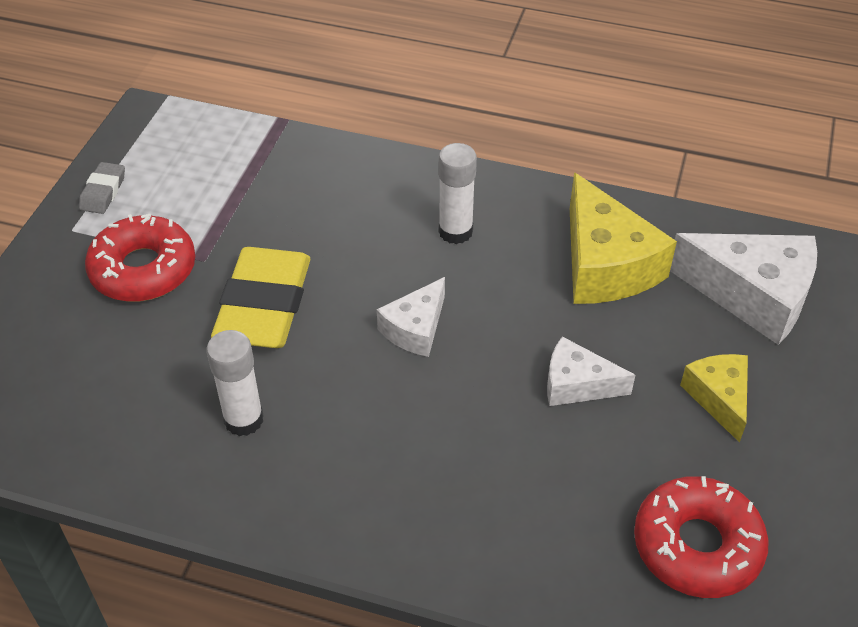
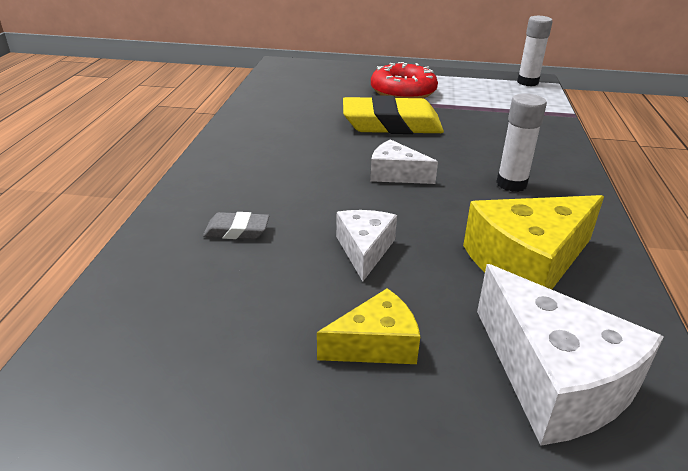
camera: 80 degrees right, 15 degrees down
(103, 192) = (458, 77): grey eraser -> grey eraser (237, 231)
(243, 420) = (296, 127): white glue stick -> white glue stick (527, 82)
(697, 546) = (184, 325): red donut -> none
(753, 295) = (554, 379): white cheese -> white cheese turned 45 degrees counterclockwise

